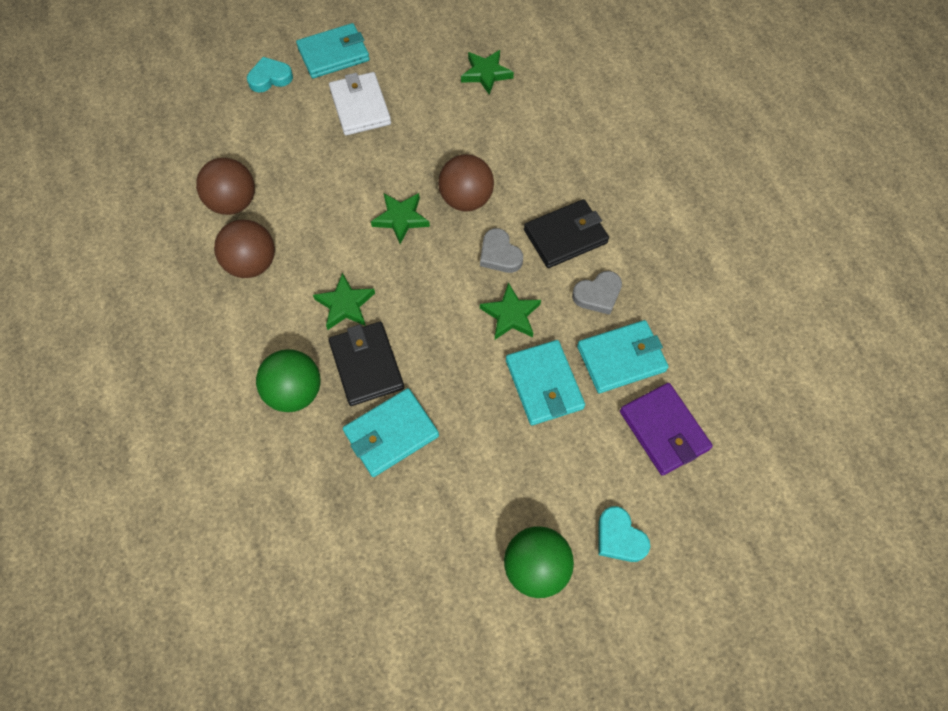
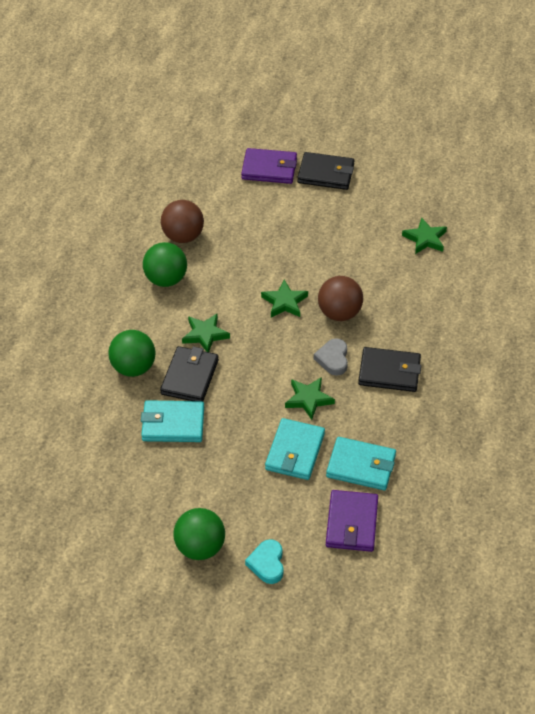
camera: 35 degrees right, 15 degrees down
(252, 264) = (166, 279): brown ball -> green ball
(270, 78) = (269, 169): turquoise heart -> purple wallet
(333, 54) = (326, 174): turquoise wallet -> black wallet
(360, 107) = (316, 217): white wallet -> none
(598, 295) = (379, 420): grey heart -> none

